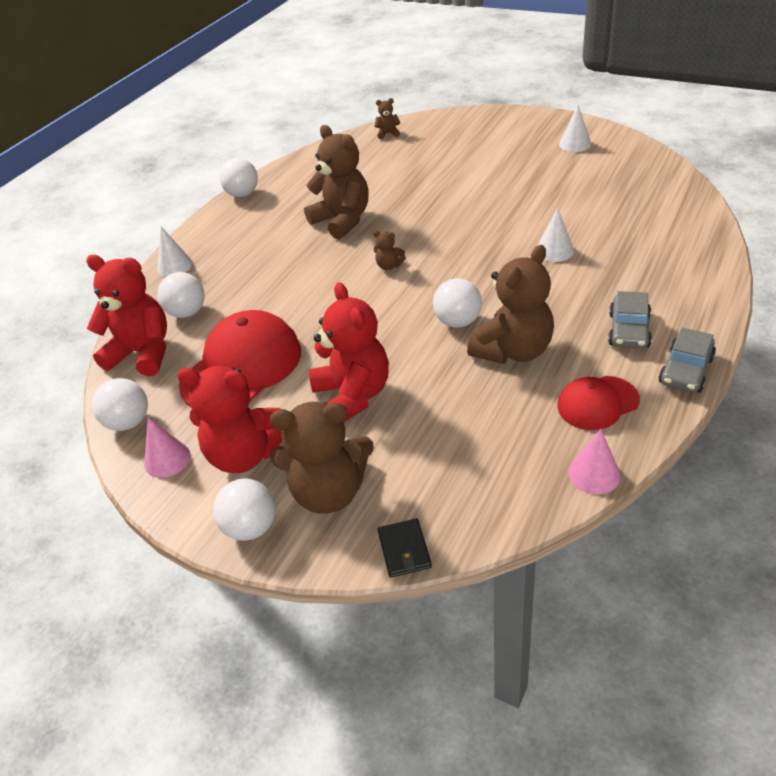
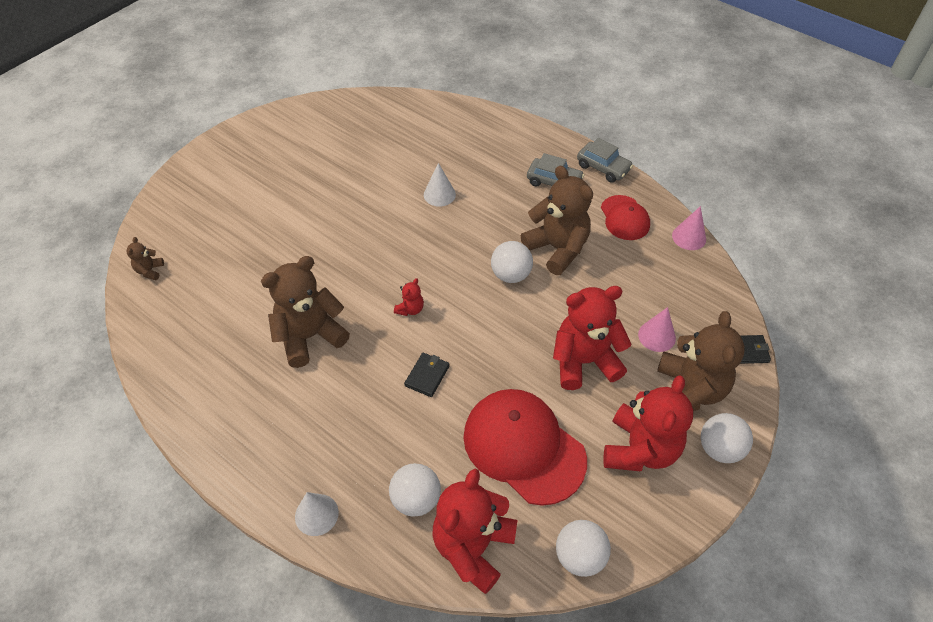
camera: 85 degrees left, 10 degrees up
(167, 459) = (636, 517): pink cone -> pink cone (657, 336)
(242, 194) = (191, 432): white ball -> none
(313, 292) = (427, 376): none -> black wallet
(389, 266) = (410, 309): brown teddy bear -> red teddy bear
(575, 144) = (279, 140): white cone -> none

